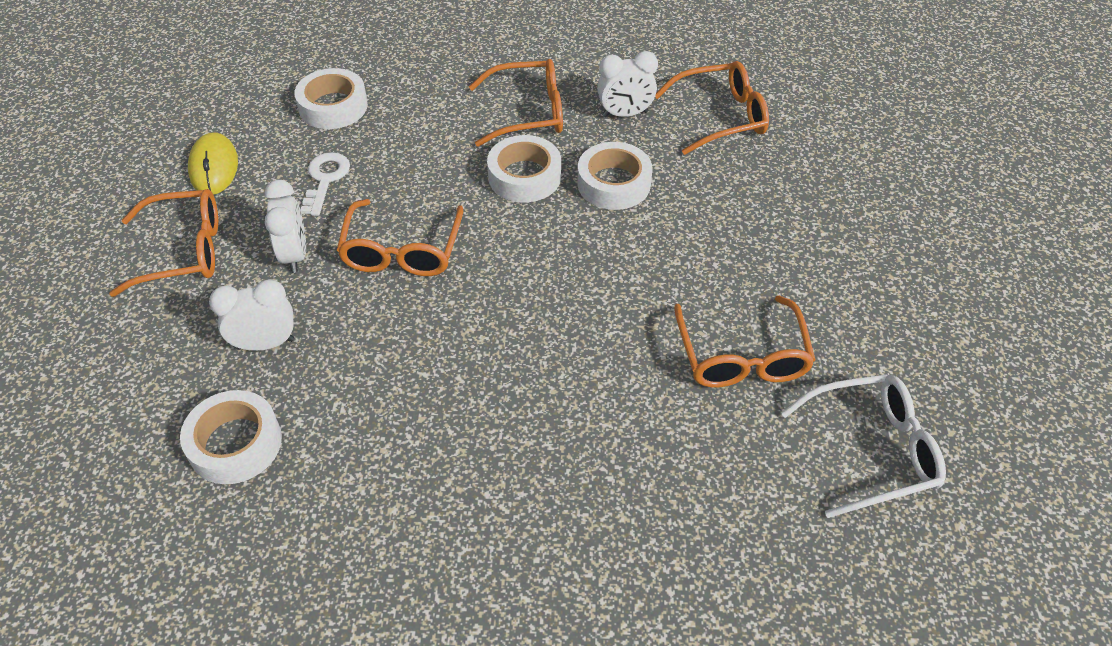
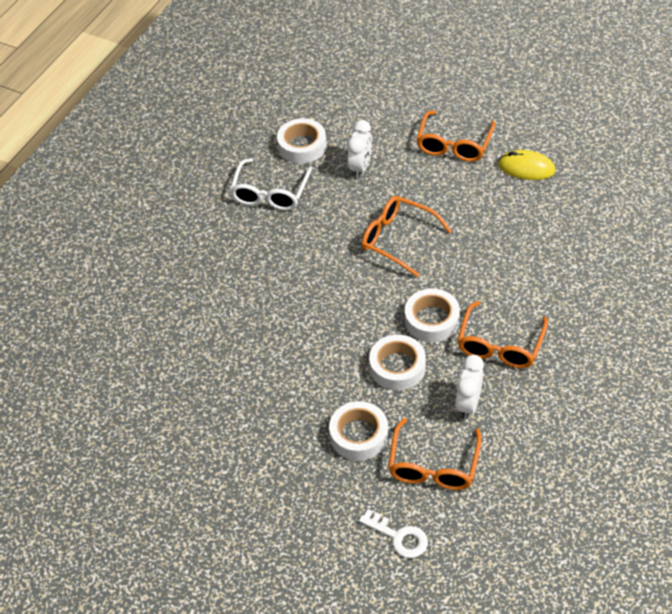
camera: 120 degrees right, 0 degrees up
(294, 255) = (423, 191): white clock -> none
(325, 179) = (485, 218): white key -> white key (399, 537)
(333, 106) = (563, 237): white tape -> white tape (359, 435)
(742, 356) = (217, 371): orange glasses -> none
(872, 450) = (119, 400): white glasses -> white glasses (270, 193)

